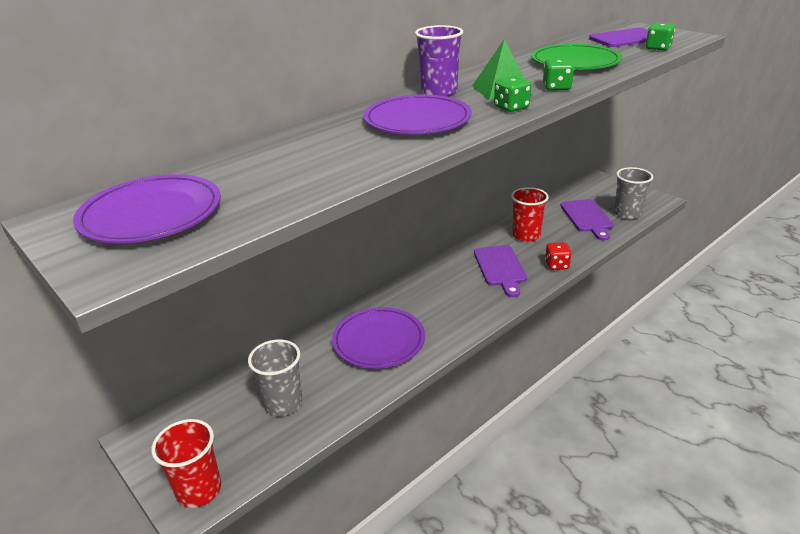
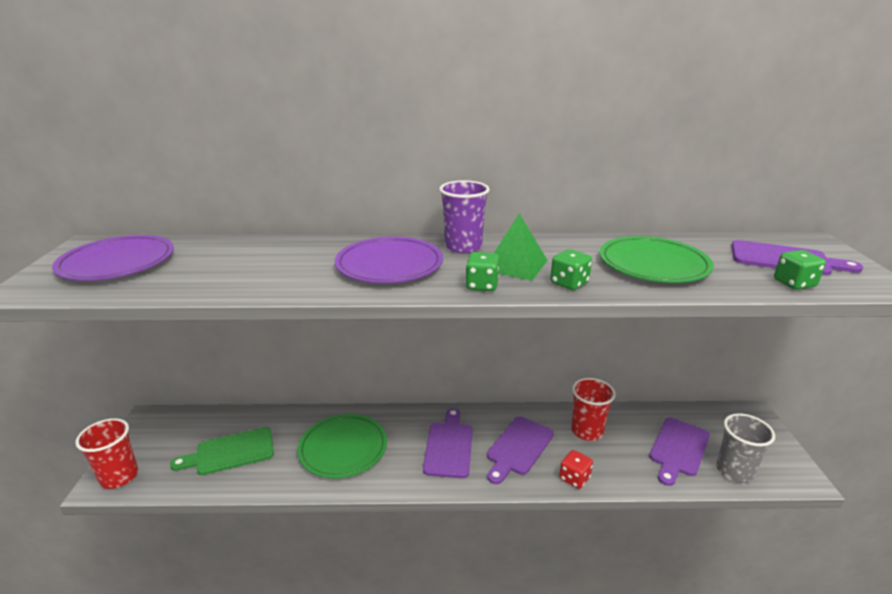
camera: 40 degrees right, 5 degrees down
(283, 403) = (230, 452): grey cup -> green cutting board
(379, 341) = (343, 448): purple plate -> green plate
(455, 293) = (449, 446): none -> purple cutting board

